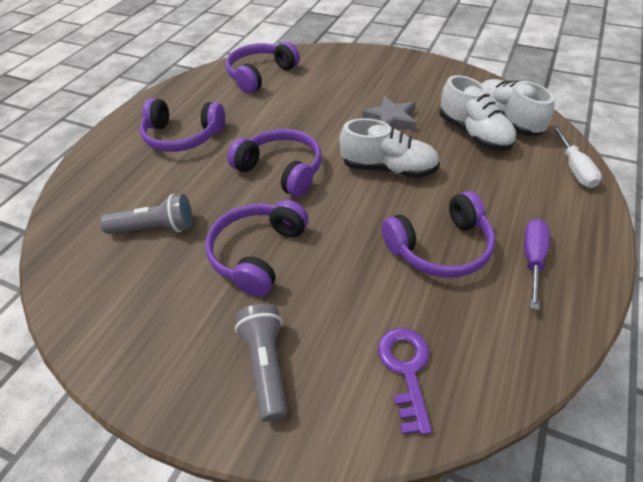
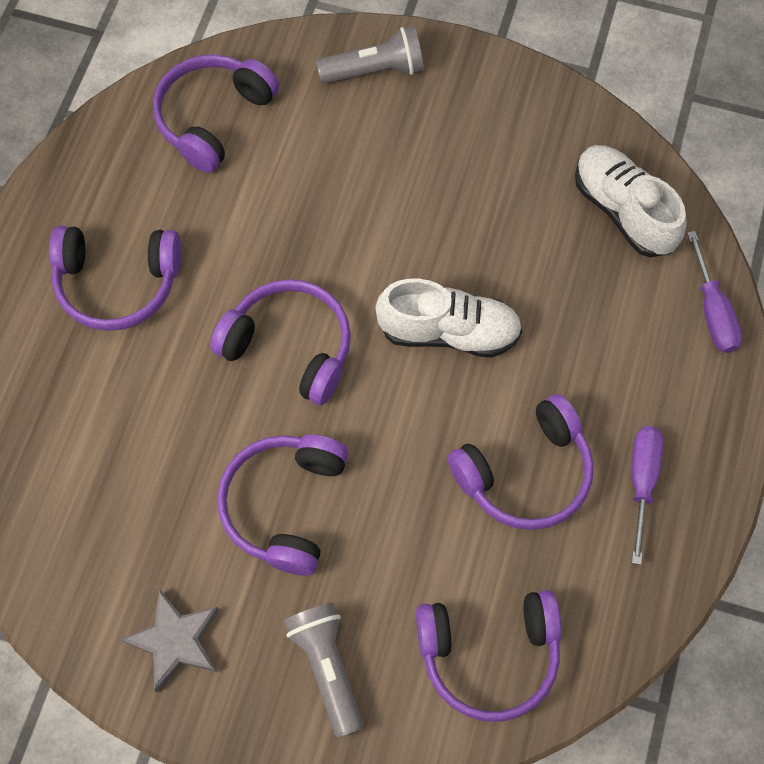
camera: 10 degrees left, 20 degrees up
(155, 228) = (130, 474): grey flashlight -> grey flashlight (375, 70)
(391, 119) = (445, 221): grey star -> grey star (175, 641)
(406, 370) = (489, 655): purple key -> purple headphones
(474, 134) = (573, 247): white shoe -> none
(574, 168) = (712, 310): white screwdriver -> purple screwdriver

